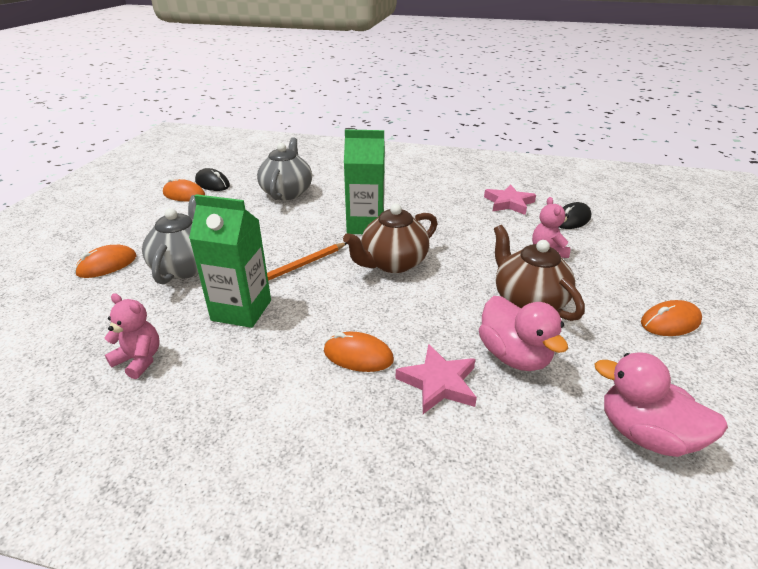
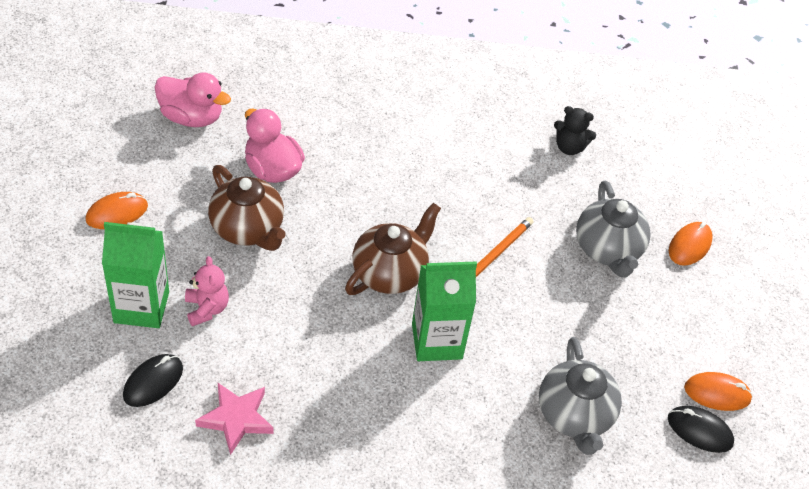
camera: 165 degrees right, 15 degrees up
(139, 360) = (569, 147): pink teddy bear -> black teddy bear
(241, 310) = (518, 199): green carton -> green carton (141, 307)
(358, 356) = (400, 161): orange mouse -> none
(438, 383) = (334, 143): pink star -> none

